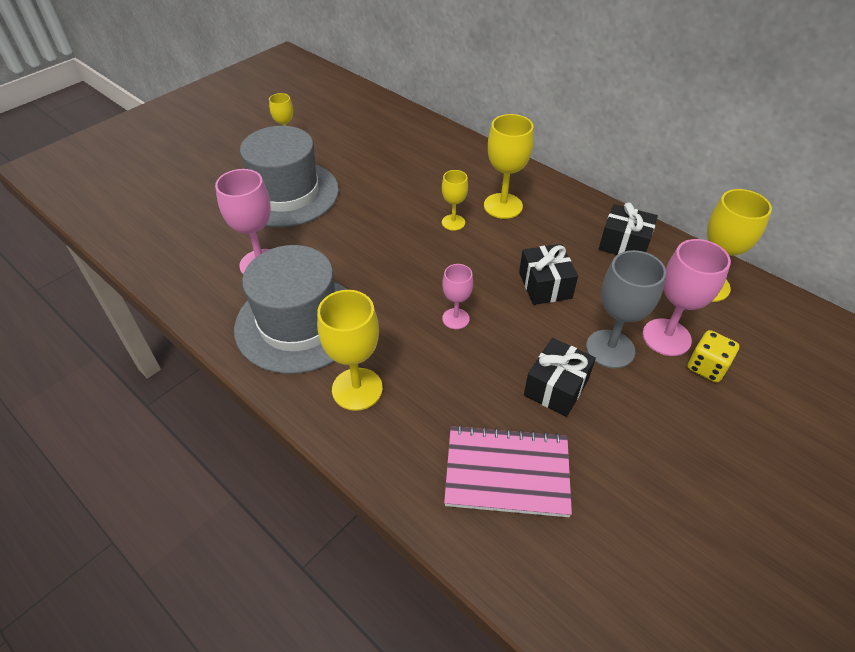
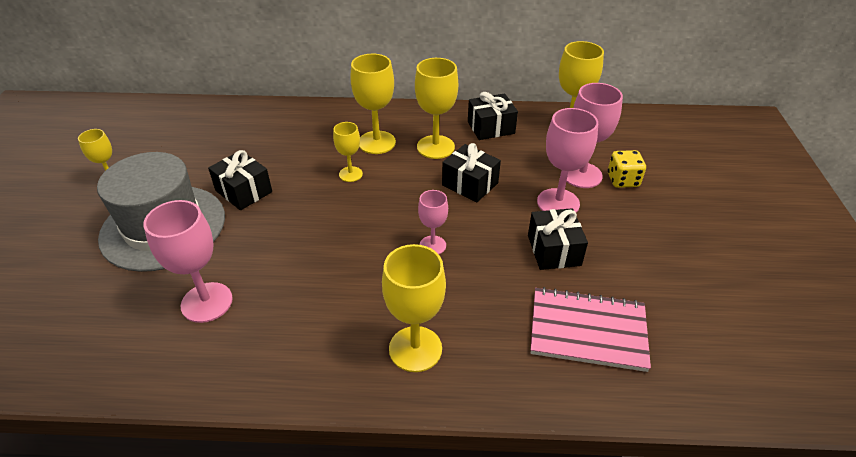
camera: 40 degrees left, 5 degrees down
(299, 323) = (303, 330): grey hat -> none
(362, 195) = (244, 191): none -> black gift
(507, 472) = (587, 330): pink notebook -> pink notebook turned 45 degrees clockwise
(550, 236) = (435, 147): none -> yellow goblet
(610, 349) = (558, 203): grey goblet -> pink goblet

